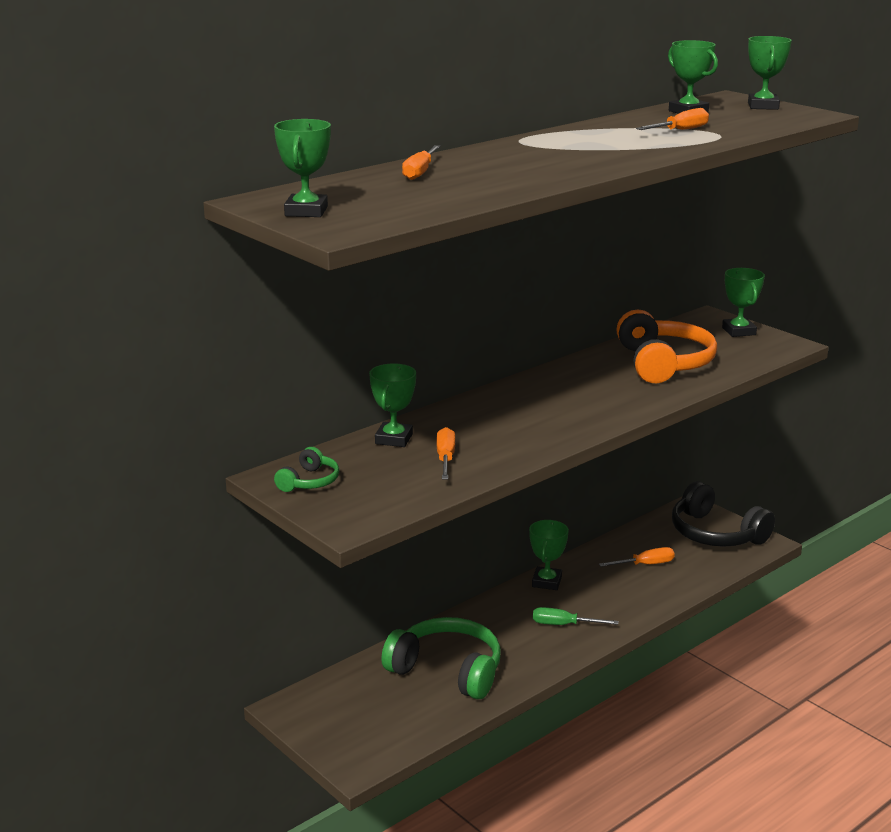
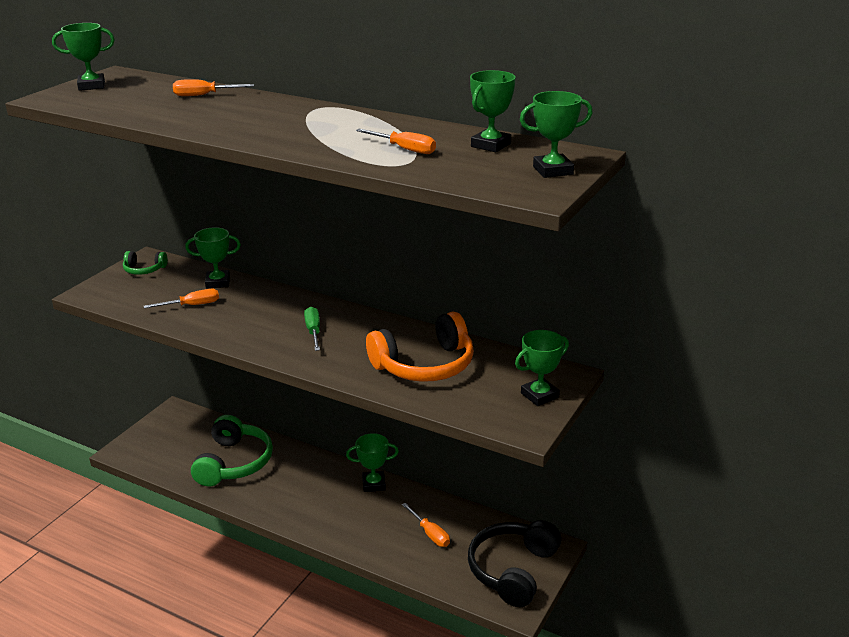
camera: 70 degrees right, 5 degrees up
(564, 625) = (314, 505): green screwdriver -> green screwdriver (313, 331)

